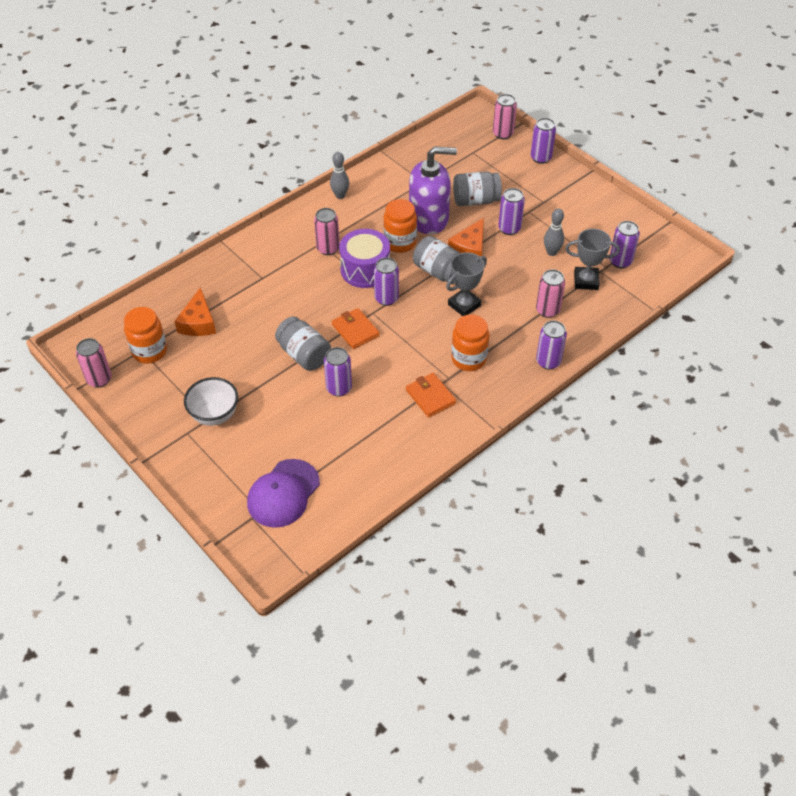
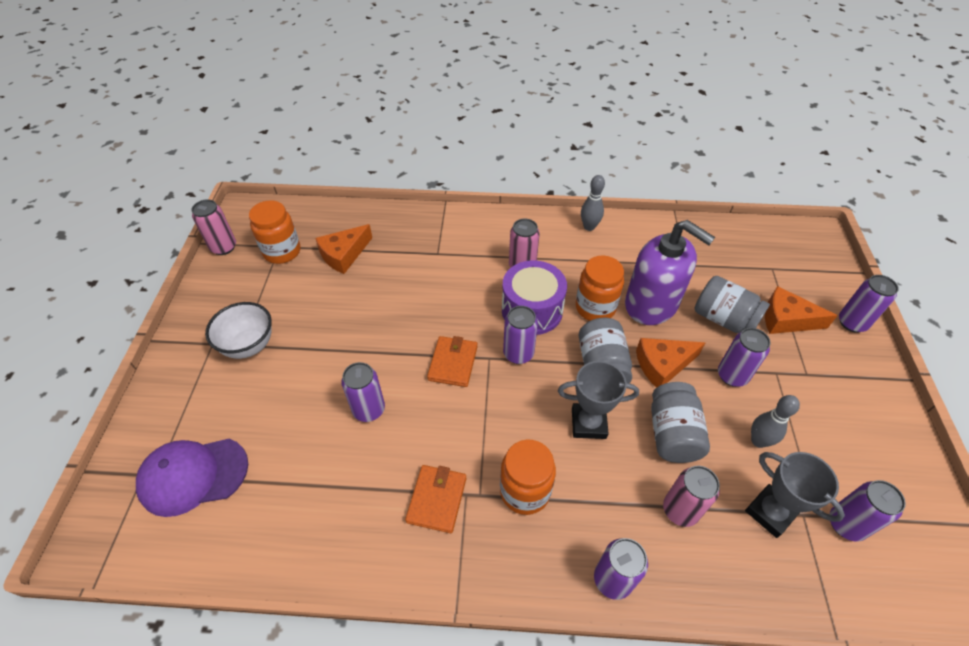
camera: 45 degrees right, 0 degrees up
(304, 355) = (382, 350): grey jar -> grey jar (672, 434)
(503, 134) = (828, 270): pink can -> none
(507, 178) = (786, 319): none -> orange cheese

